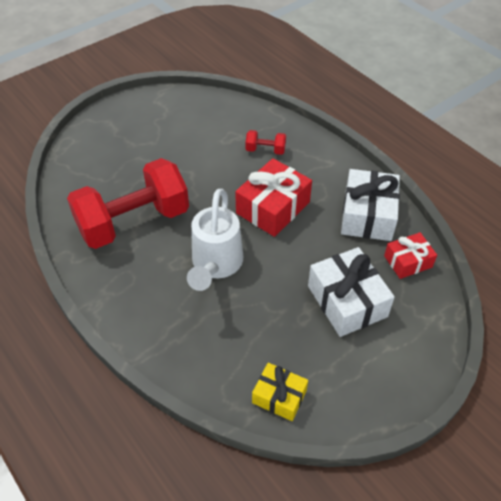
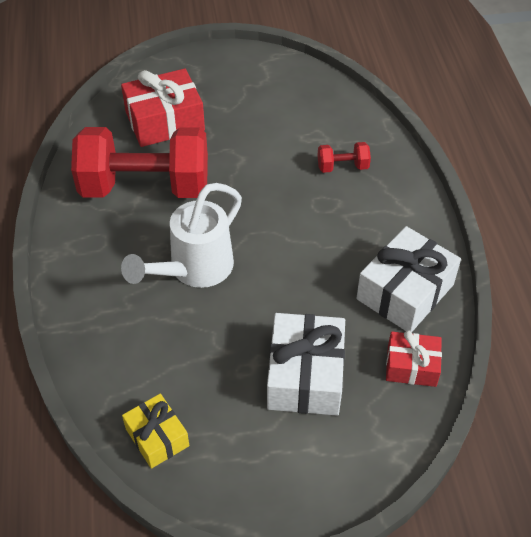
camera: 30 degrees right, 0 degrees up
(265, 150) = (342, 167): red dumbbell -> red dumbbell turned 45 degrees counterclockwise
(273, 208) = (302, 235): red gift -> red gift (165, 121)

